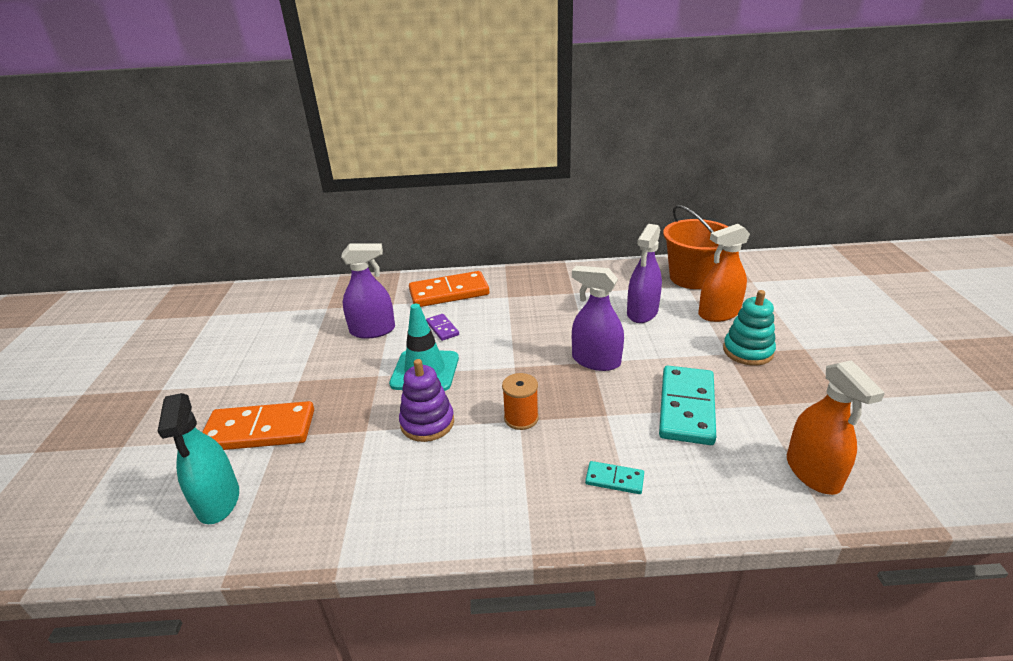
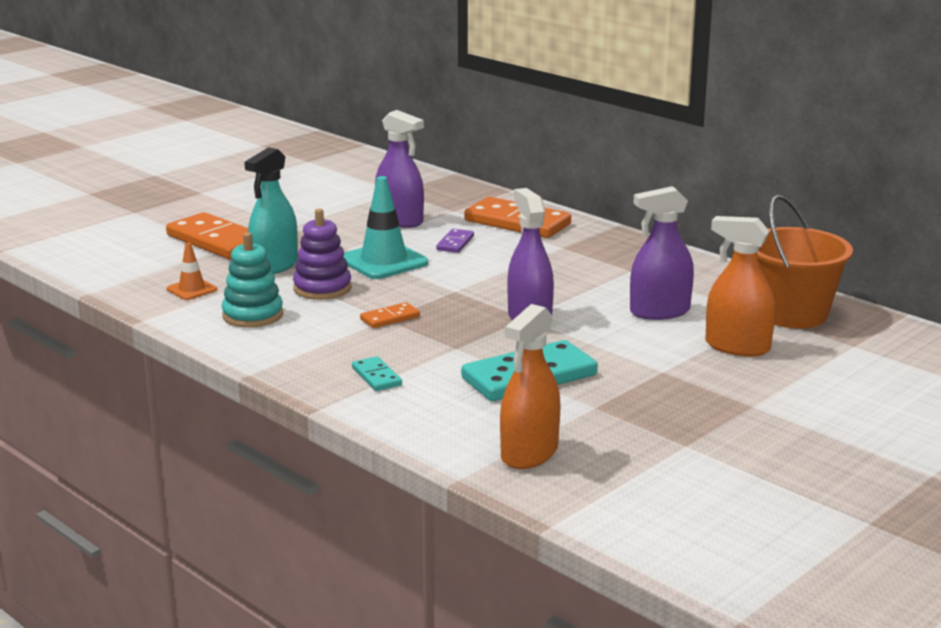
camera: 45 degrees right, 10 degrees down
(218, 501) = (137, 262): turquoise spray bottle -> turquoise spray bottle (274, 265)
(324, 496) = (192, 289): none -> orange traffic cone
(521, 418) = (390, 318): orange spool -> orange domino
(748, 351) = (686, 379): turquoise stacking toy -> turquoise stacking toy (253, 315)

